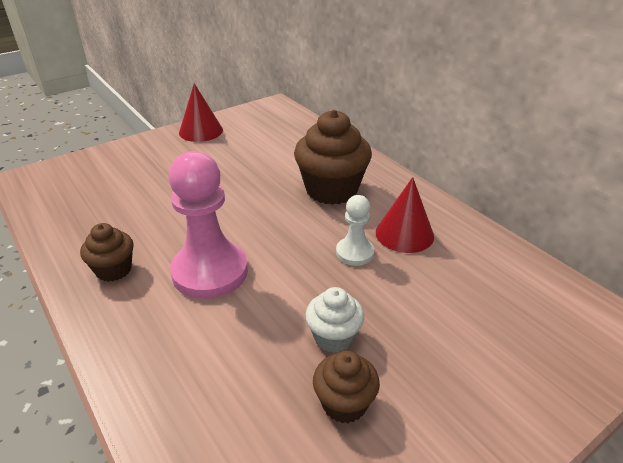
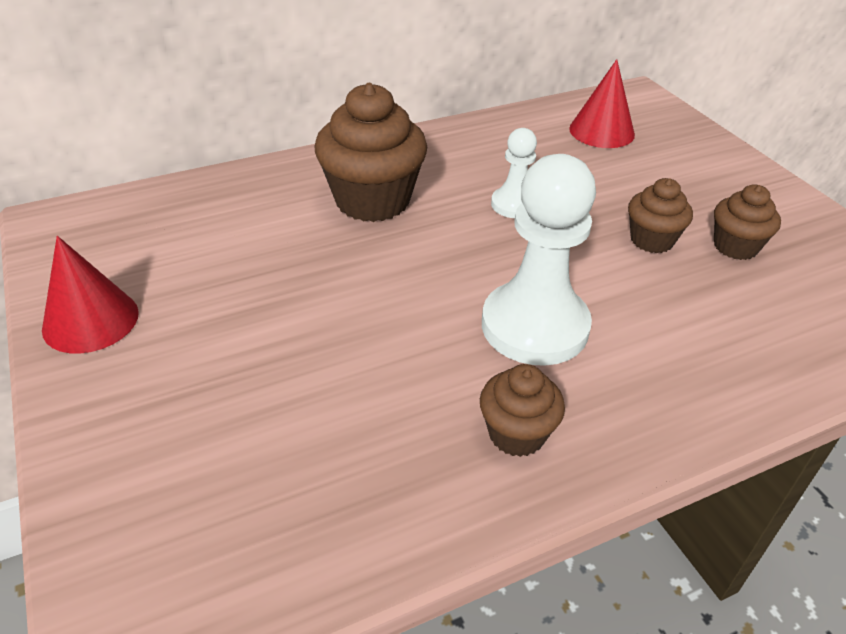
camera: 80 degrees left, 5 degrees up
(210, 272) = (534, 326): pink pawn -> white pawn
(333, 337) = (651, 240): white cupcake -> brown cupcake
(404, 234) = (485, 166): red cone -> red cone (601, 131)

